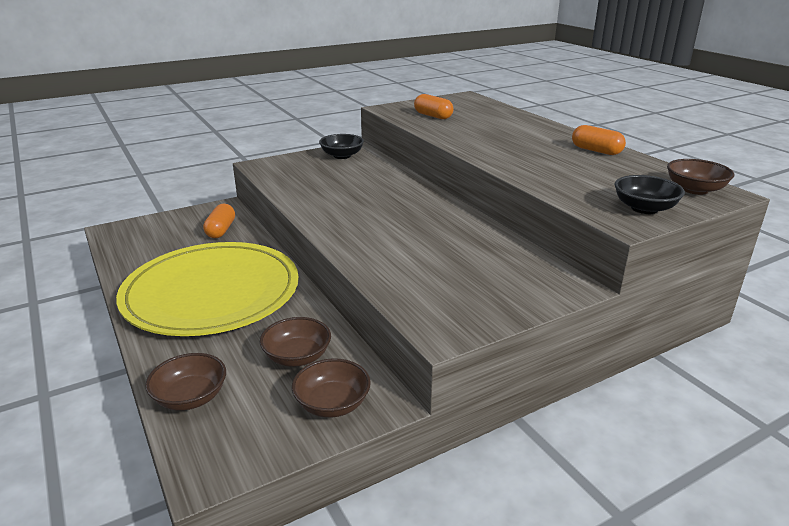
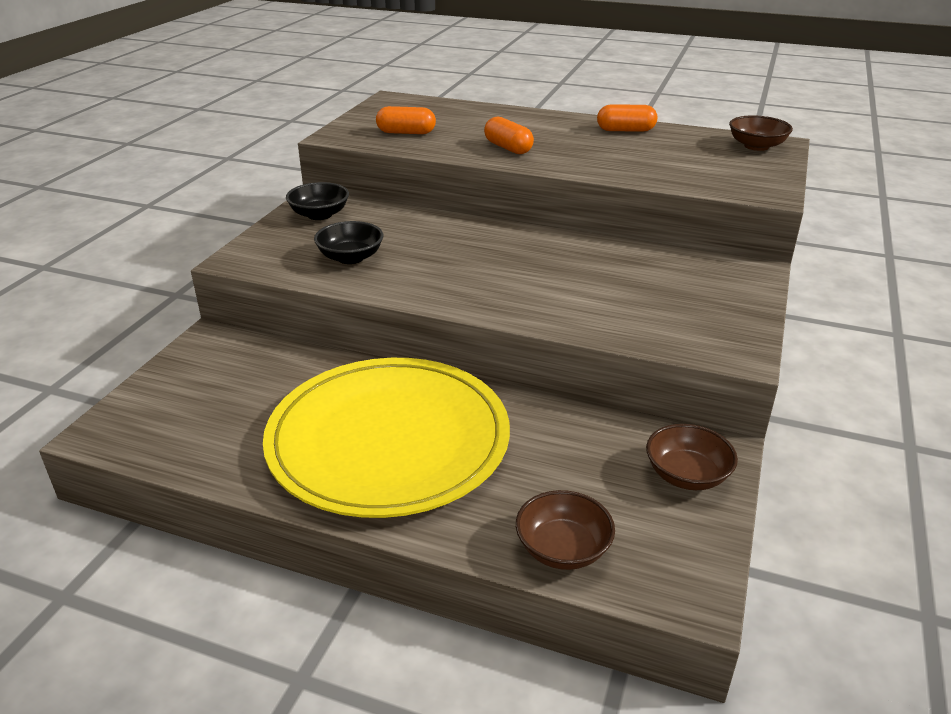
camera: 40 degrees left, 5 degrees up
(221, 230) = (261, 367): orange capsule -> orange capsule (508, 148)
(297, 357) = (588, 453): brown bowl -> none
(644, 208) = (756, 175): black bowl -> black bowl (350, 257)

